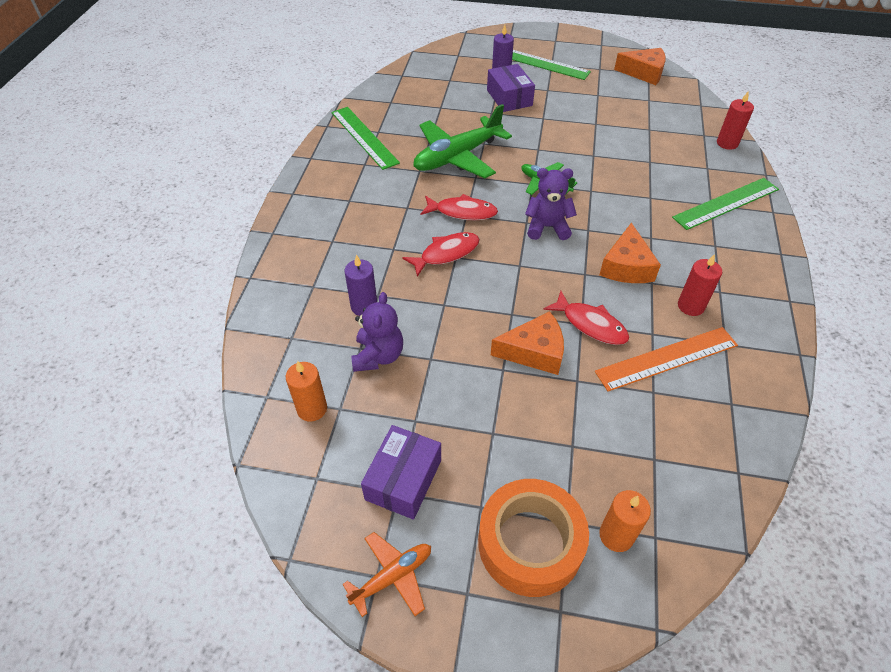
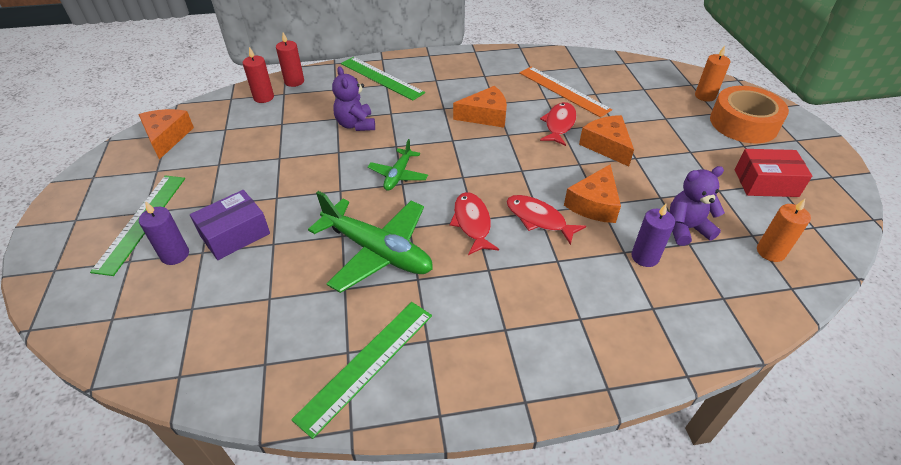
camera: 110 degrees left, 5 degrees down
(392, 576) = (824, 170): orange plane -> none
(403, 480) = (766, 183): purple box -> red box
(446, 300) = (594, 204): none -> orange cheese
(547, 227) = (462, 163): purple teddy bear -> purple teddy bear (356, 124)
(691, 306) = (507, 85): red candle -> red candle (263, 97)

